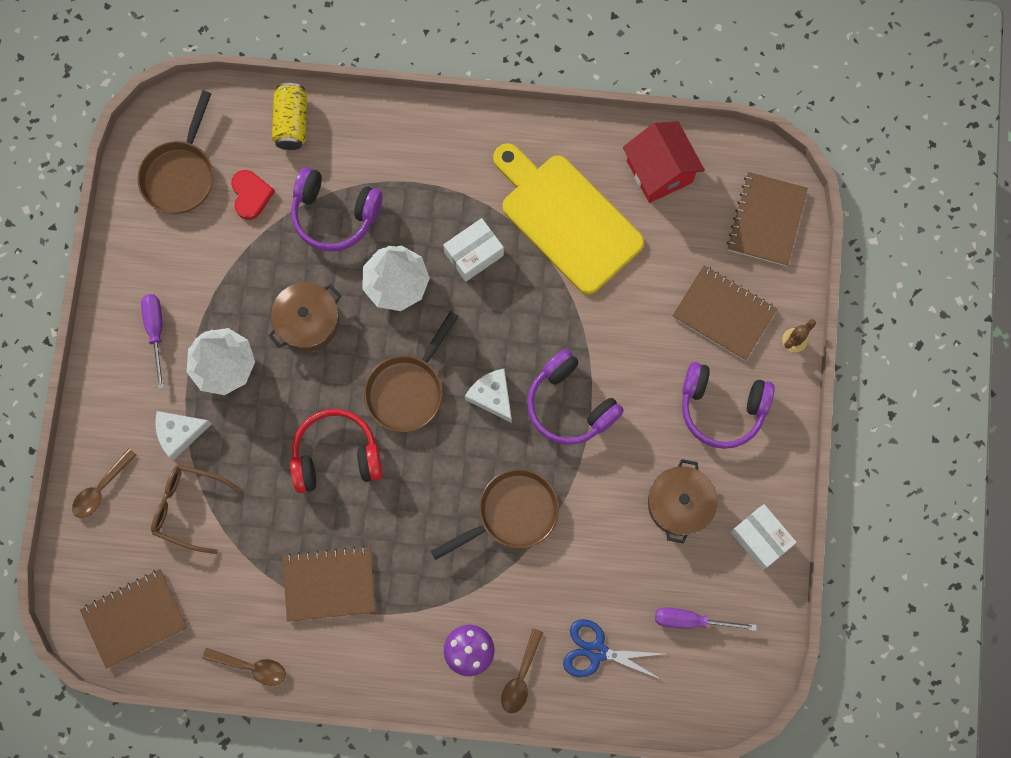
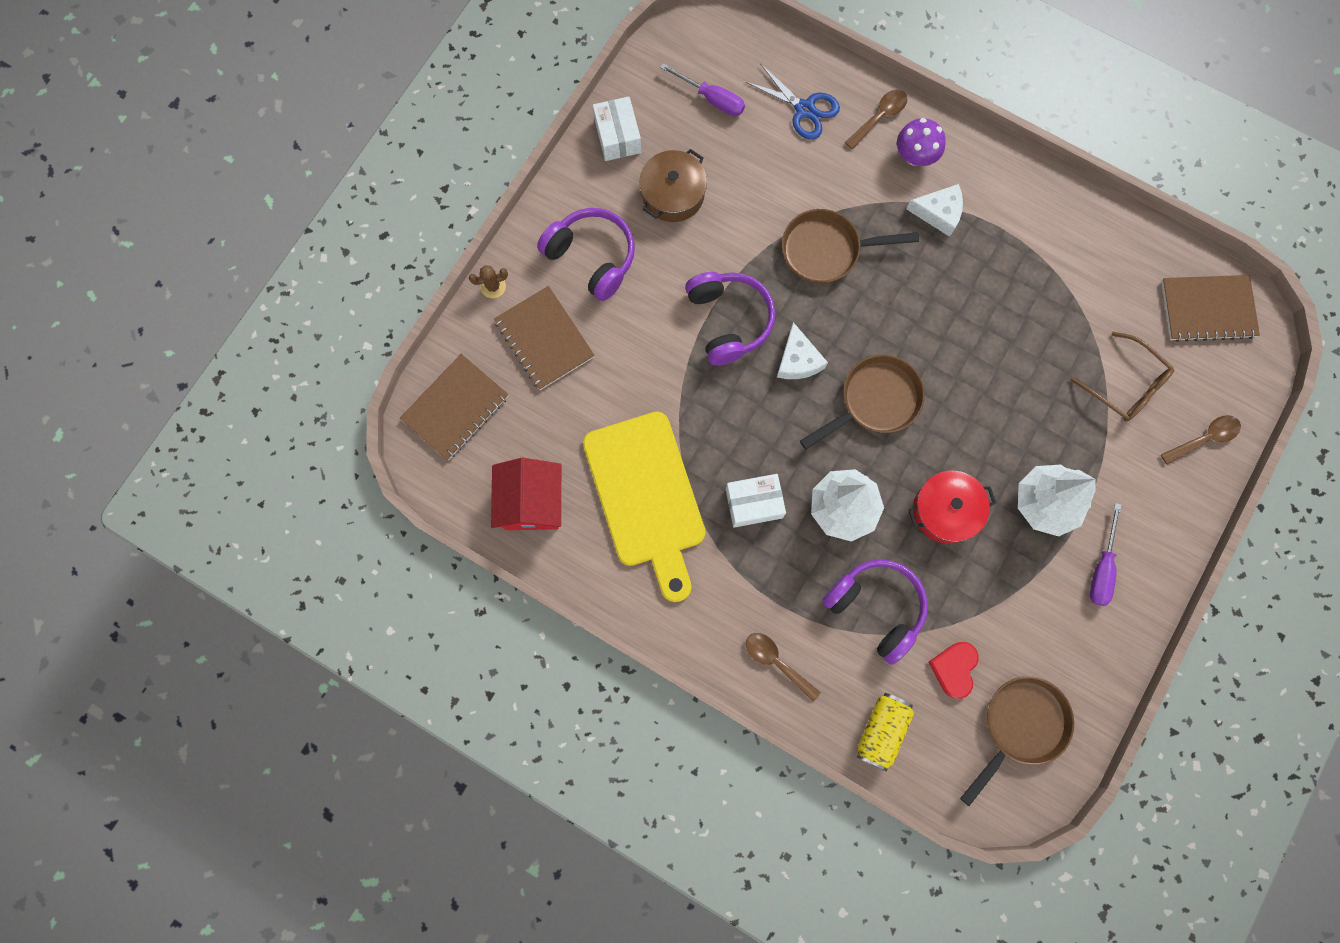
camera: 155 degrees left, 0 degrees up
(179, 433) = (1111, 457): white cheese -> white cheese (938, 213)
(251, 667) = (1114, 224): brown spoon -> brown spoon (776, 662)
(308, 321) = (945, 510): brown pot -> red pot
(329, 584) = (1018, 262): brown notebook -> none
(336, 455) = (967, 371): red headphones -> none

